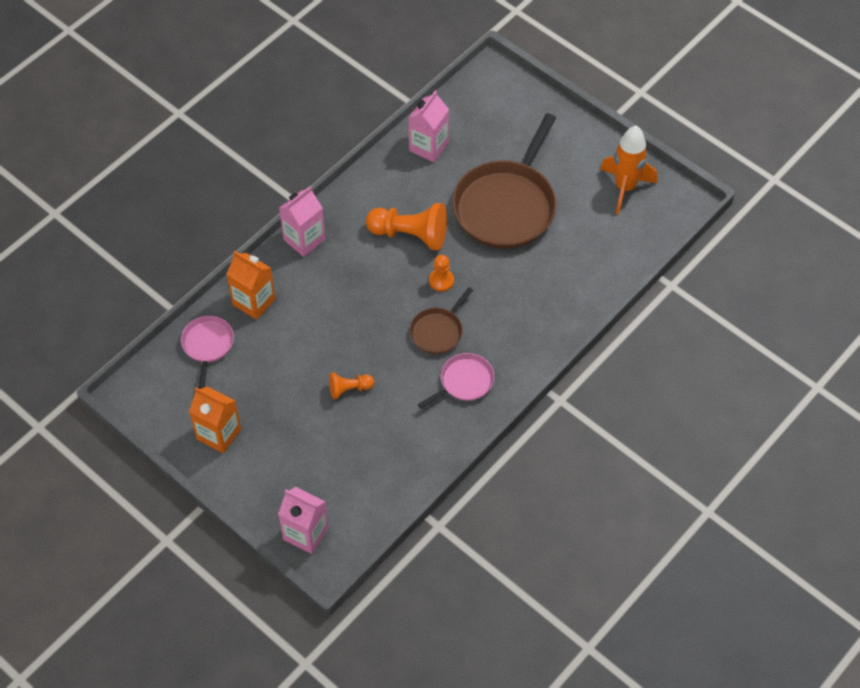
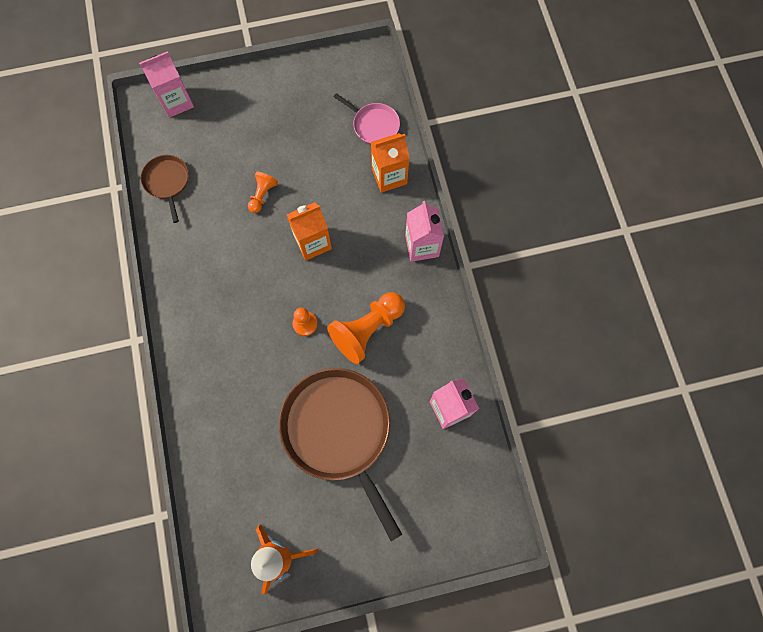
camera: 125 degrees right, 15 degrees up
(219, 434) = (295, 93): orange carton -> orange carton (312, 242)
(438, 331) = (261, 290): brown pan -> brown pan (167, 182)
(464, 382) = (203, 278): pink pan -> none

